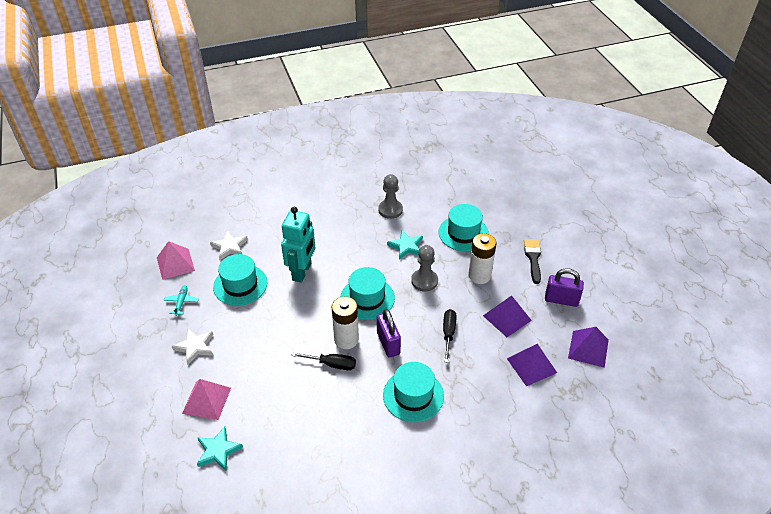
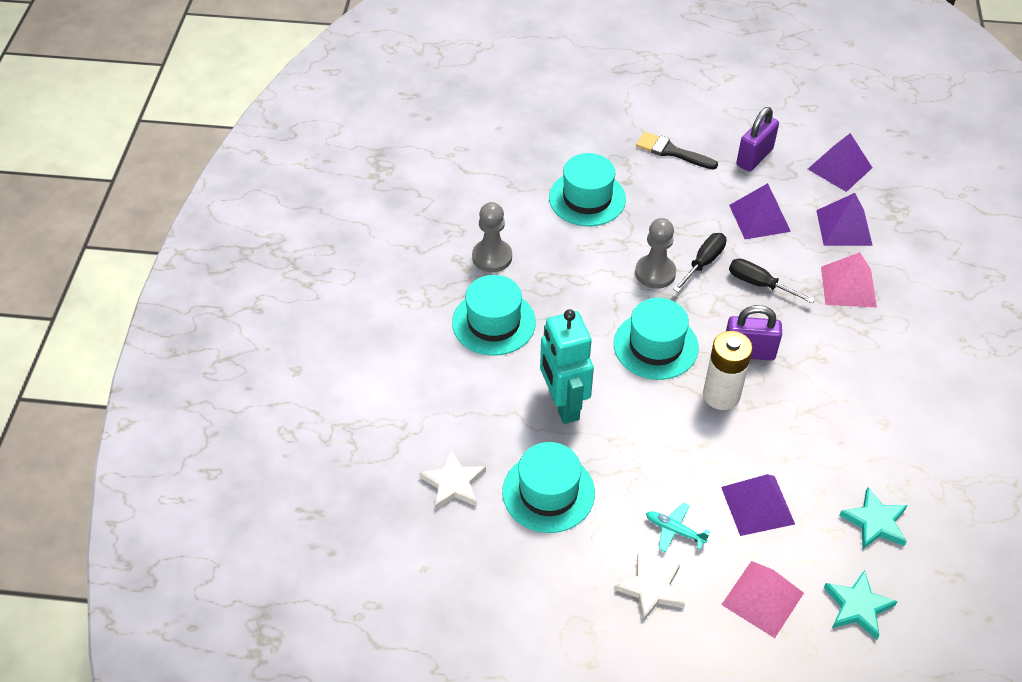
camera: 65 degrees left, 5 degrees up
(175, 264) = (449, 572): pink pyramid -> pink pyramid (848, 286)
(181, 302) = (545, 584): turquoise plane -> turquoise plane (675, 530)
(272, 380) = (757, 505): none -> purple pyramid
(302, 272) = (563, 404): turquoise robot -> turquoise robot turned 150 degrees counterclockwise
(332, 364) = (758, 426): black screwdriver -> black screwdriver (703, 263)
(406, 246) = (578, 267): turquoise star -> turquoise star (875, 522)
(413, 395) = (845, 357): turquoise hat -> turquoise hat (493, 322)
(479, 275) = (674, 214): white battery -> none

